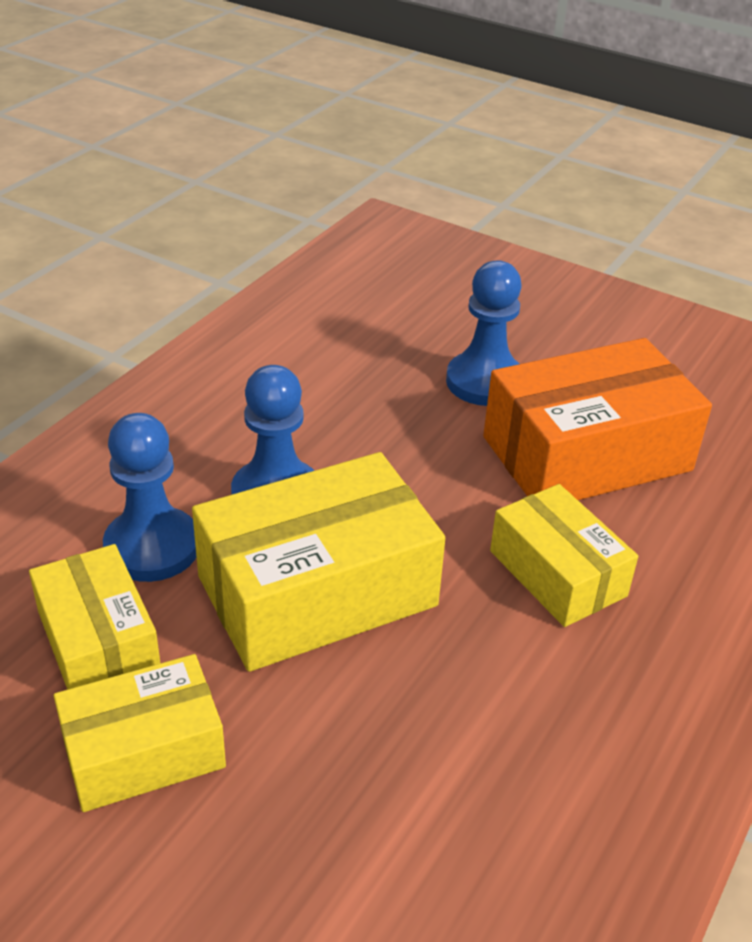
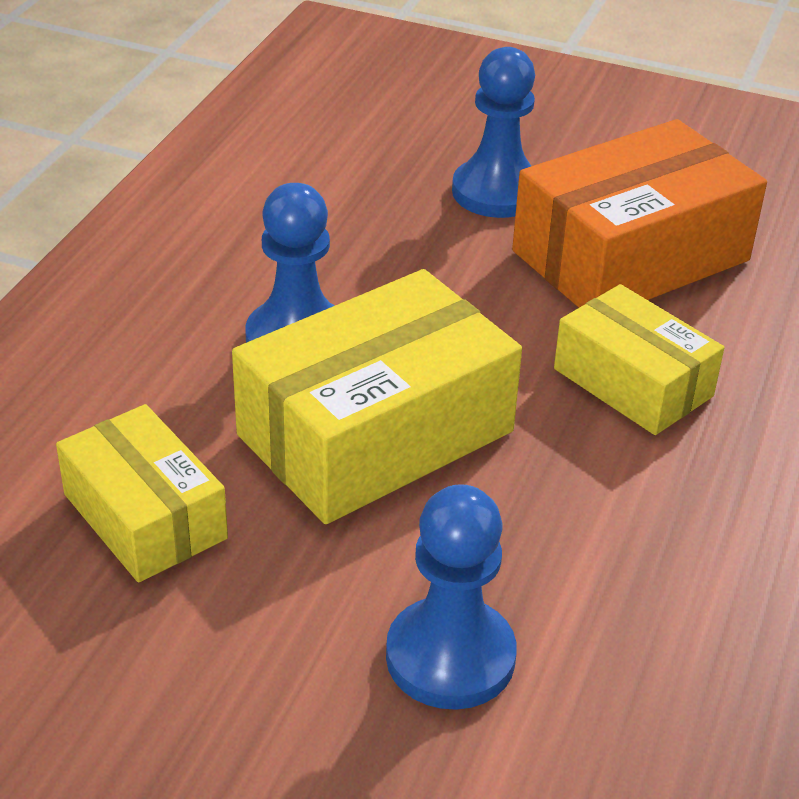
camera: 10 degrees left, 0 degrees up
(143, 751) = (235, 620): yellow box -> none
(152, 547) = (173, 411): blue pawn -> blue pawn (450, 657)

